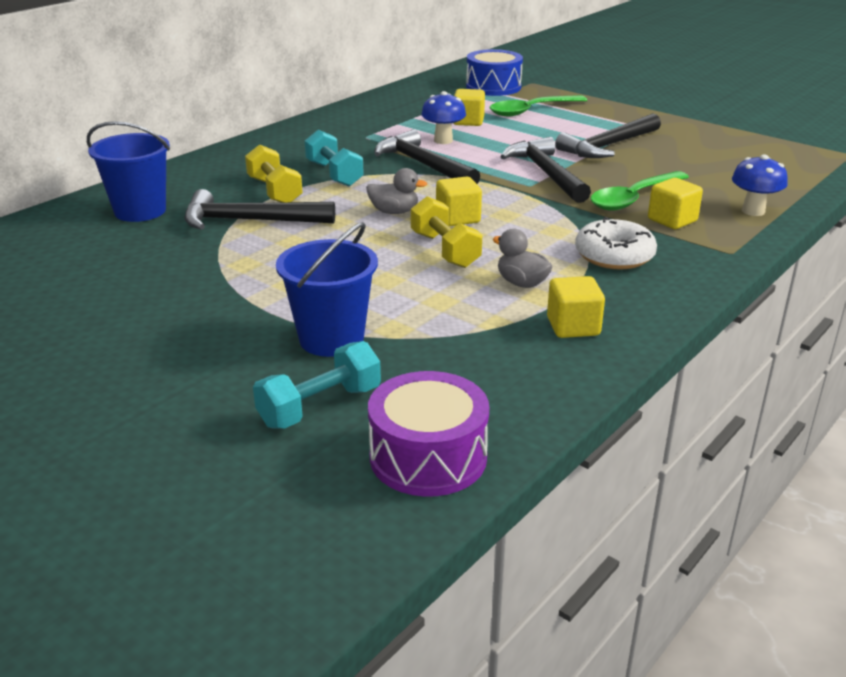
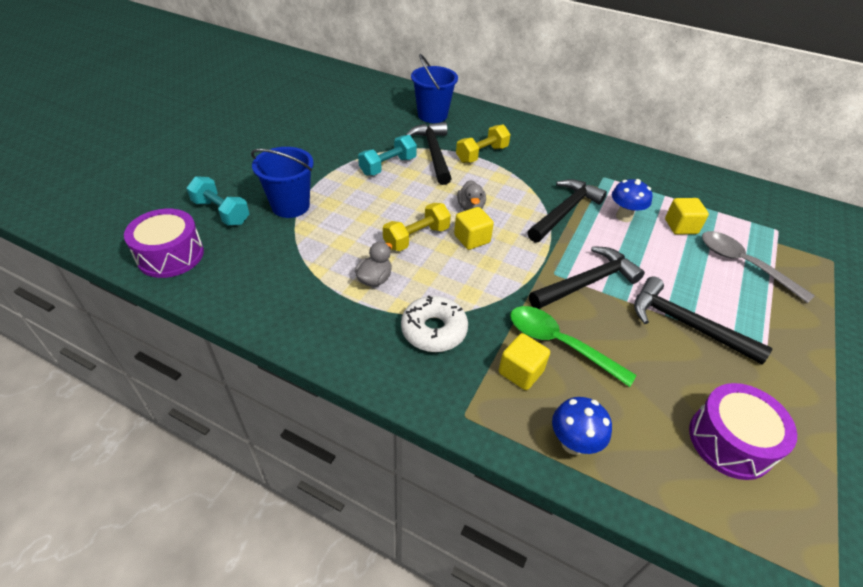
camera: 75 degrees right, 15 degrees up
(334, 174) = (523, 173): turquoise dumbbell -> turquoise dumbbell (388, 166)
(493, 87) = (791, 234): blue drum -> none
(531, 111) = (743, 264): green spoon -> grey spoon
(573, 326) = (314, 308): yellow cube -> none
(737, 157) = (730, 441): none -> purple drum

